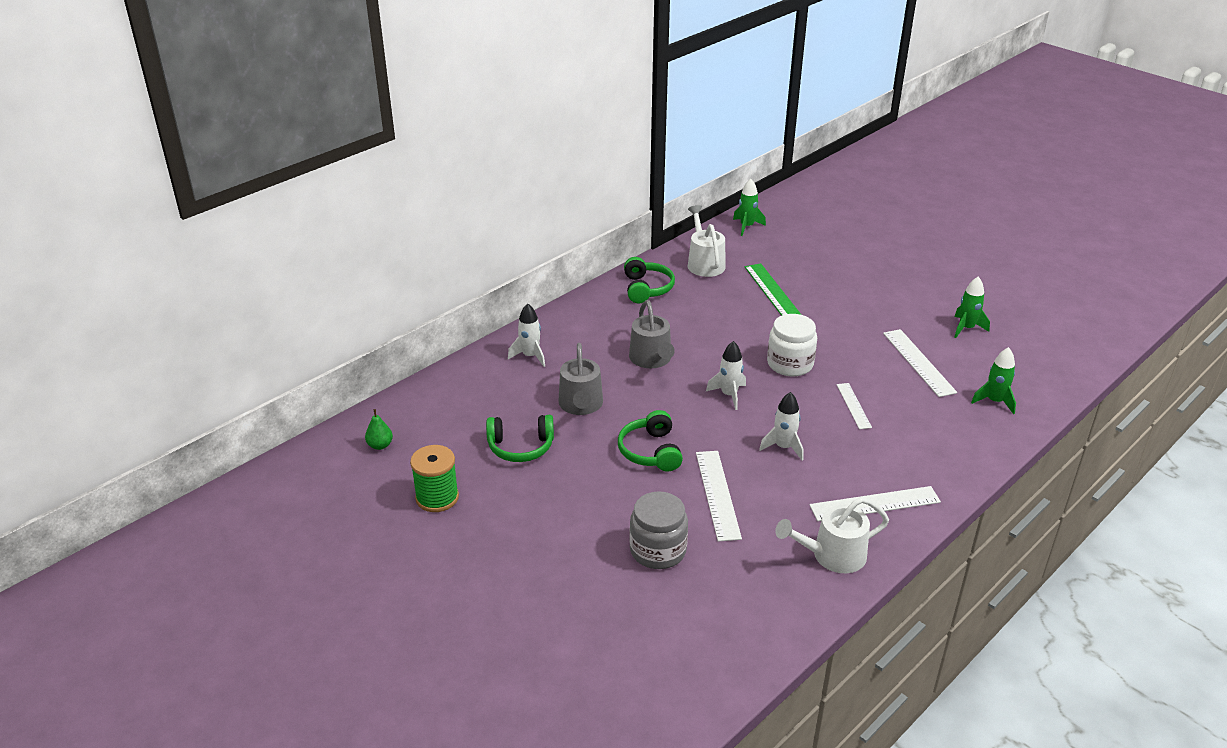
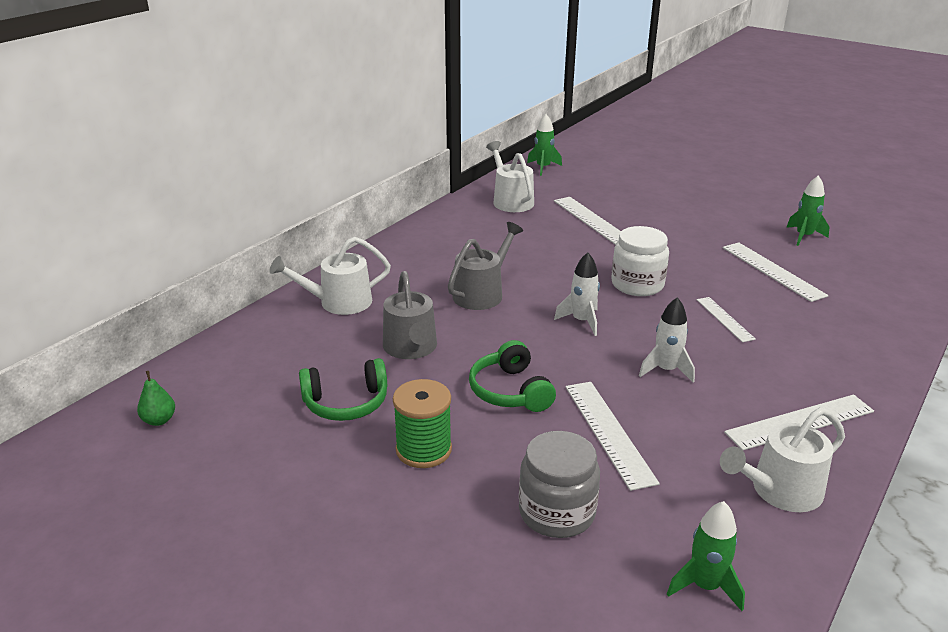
camera: 10 degrees left, 5 degrees down
(437, 498) = (243, 478): green spool -> green spool (423, 450)
(530, 356) = (339, 302): white rocket -> white watering can
(646, 288) = (456, 227): green headphones -> none
(651, 359) = (482, 293): grey watering can -> grey watering can turned 120 degrees counterclockwise
(772, 291) = (591, 220): green ruler -> white ruler
(994, 401) = (871, 301): green rocket -> green rocket (705, 586)

